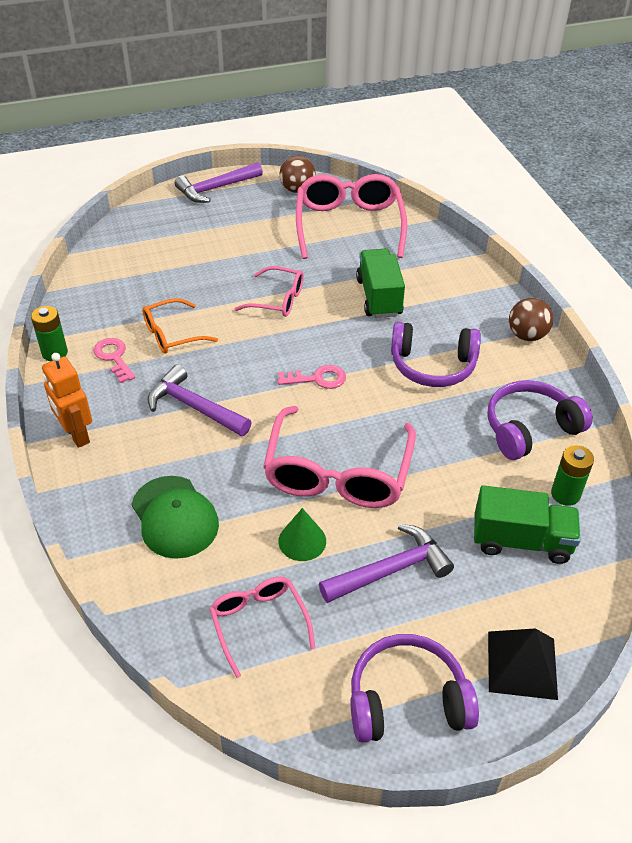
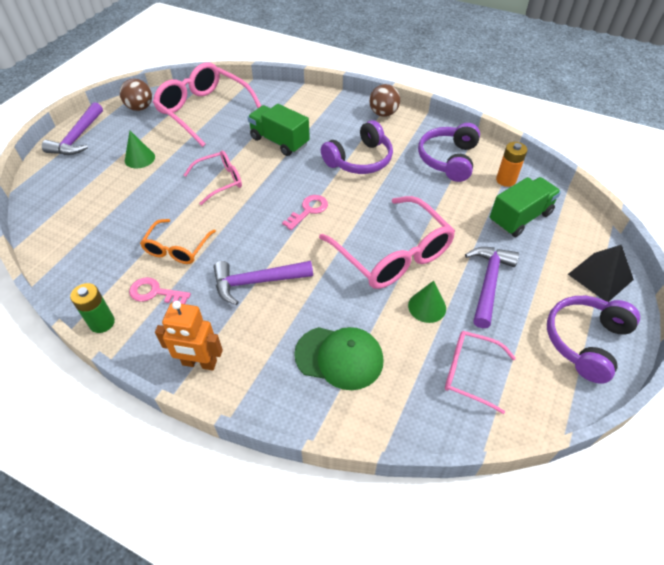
camera: 45 degrees left, 5 degrees up
(240, 237) = (139, 158): none -> green cone
(565, 494) = (505, 180): green battery -> orange battery

